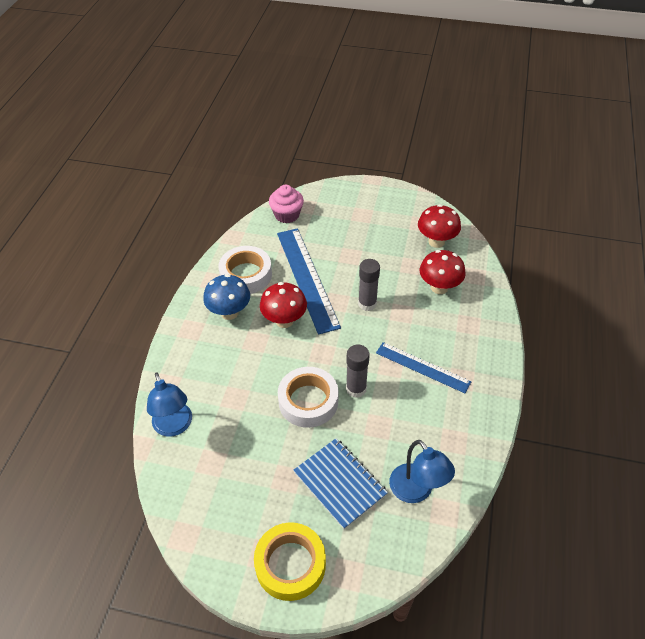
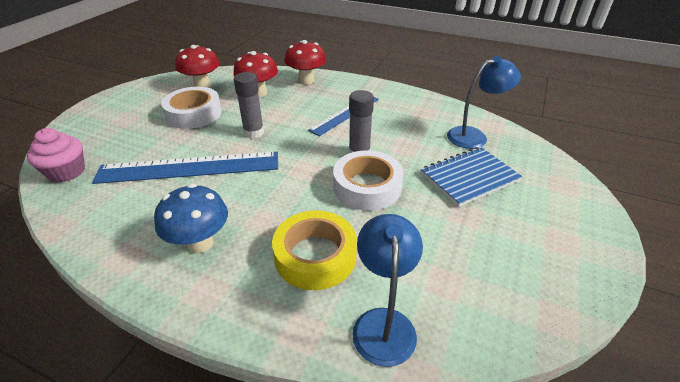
camera: 80 degrees left, 10 degrees down
(174, 426) = (383, 323): blue lamp -> blue lamp turned 75 degrees counterclockwise
(246, 275) = (142, 220): white tape -> white tape (194, 114)
(284, 321) = (244, 192): red mushroom -> red mushroom (306, 80)
(290, 564) = (567, 222): yellow tape -> yellow tape (315, 256)

